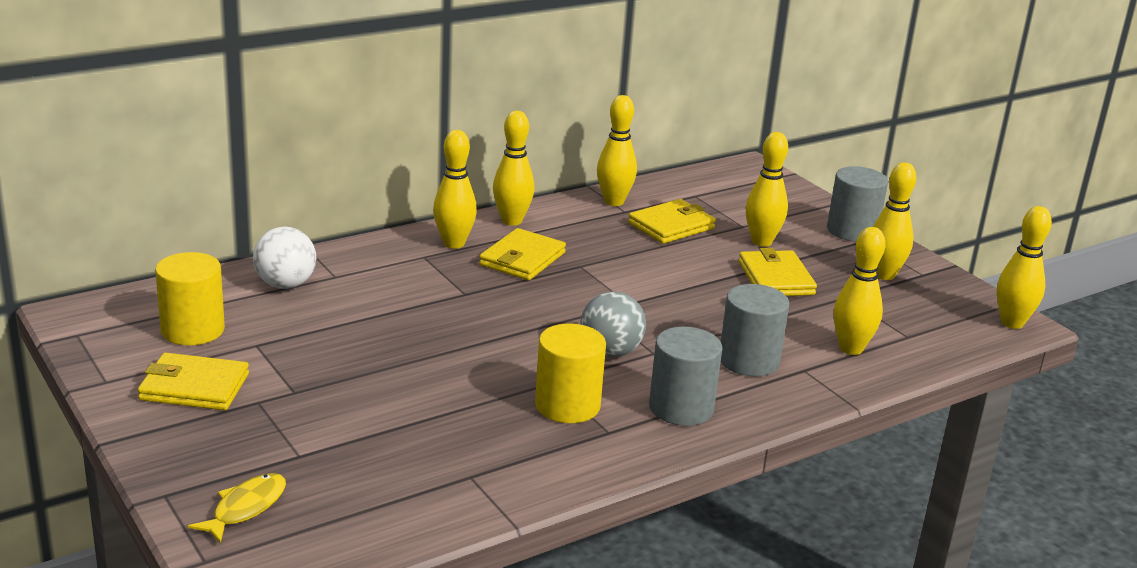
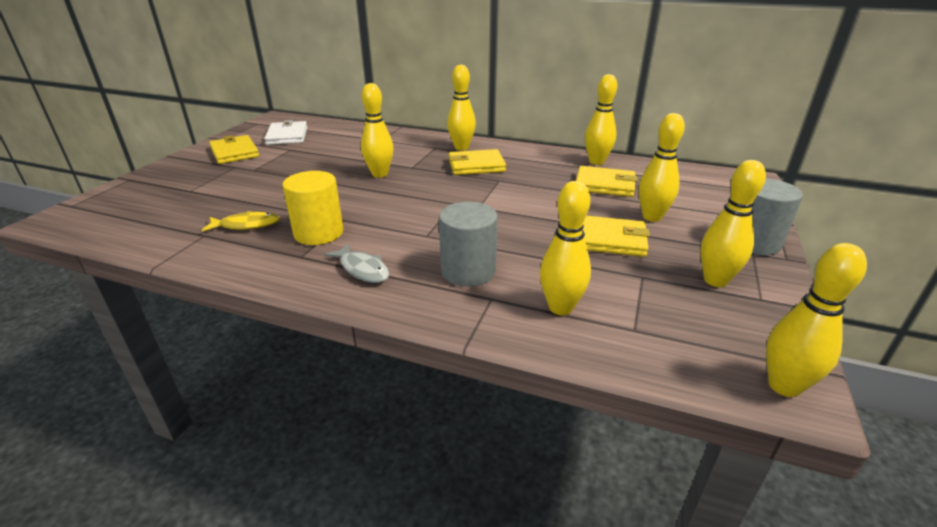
camera: 55 degrees right, 5 degrees up
(192, 330) = (287, 136): yellow cylinder -> white wallet
(245, 508) = (127, 197): yellow fish -> yellow fish (246, 225)
(285, 285) = (356, 135): white ball -> none
(512, 221) = (514, 149): yellow bowling pin -> yellow bowling pin (380, 174)
(610, 352) = (405, 222): grey ball -> none
(681, 408) = (362, 269): grey cylinder -> grey fish
(775, 278) = (609, 239): yellow wallet -> yellow wallet turned 60 degrees clockwise

